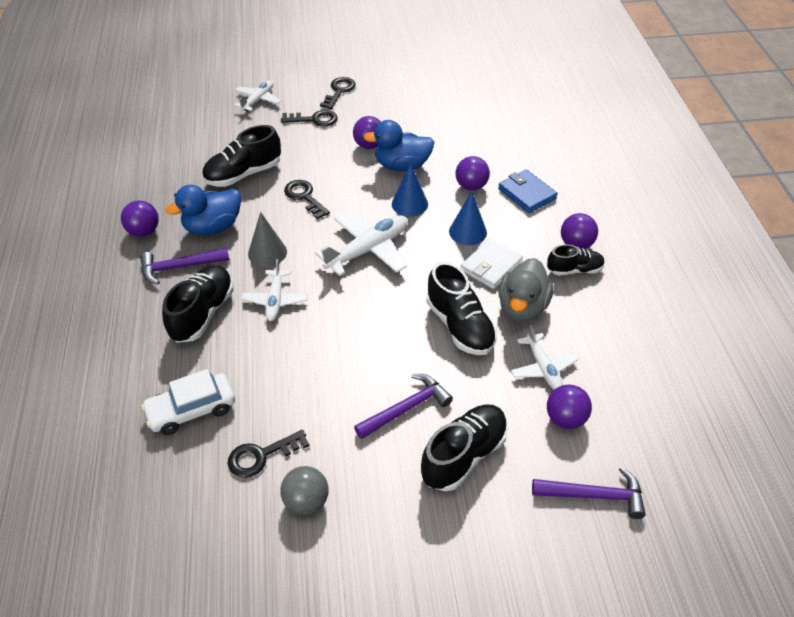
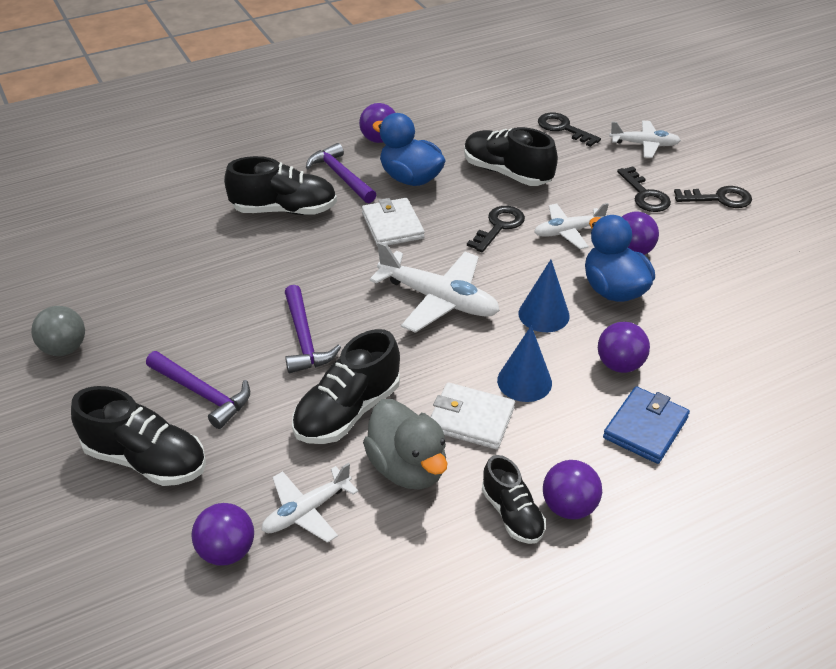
camera: 70 degrees right, 5 degrees down
(192, 410) = (159, 241): white car -> none
(261, 456) = (114, 302): black key -> black key (563, 128)
(267, 252) = (392, 226): grey cone -> white wallet
(275, 300) = (324, 252): white plane -> white plane (568, 231)
(522, 308) = (407, 467): grey duck -> grey duck turned 120 degrees counterclockwise
(594, 495) = (109, 604): purple hammer -> purple hammer (304, 339)

